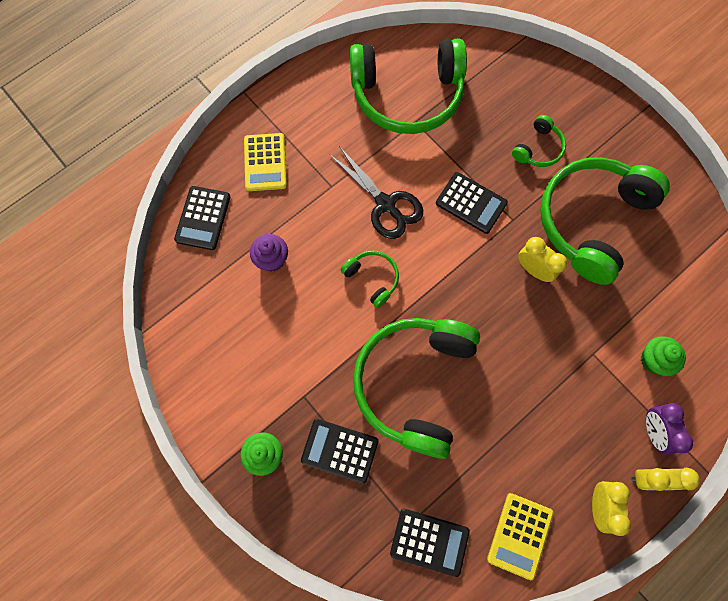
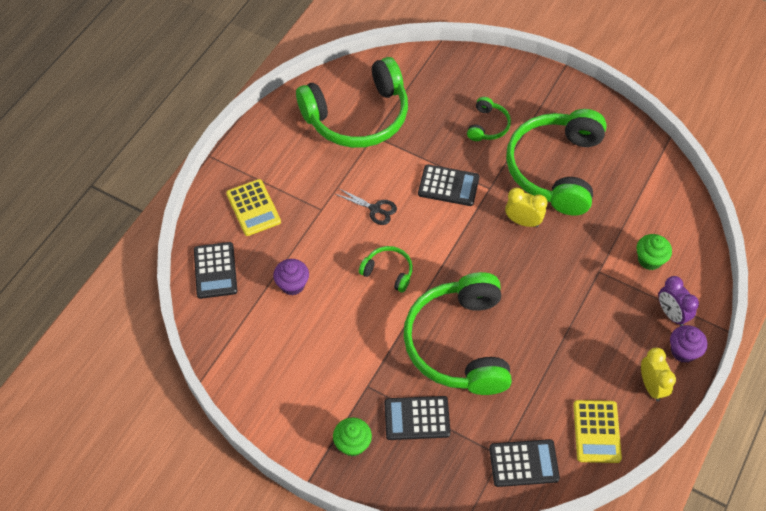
camera: 20 degrees left, 15 degrees down
(385, 204) = (375, 209): black scissors -> black scissors, size x0.60
(649, 478) = (683, 351): yellow clock -> purple cupcake

